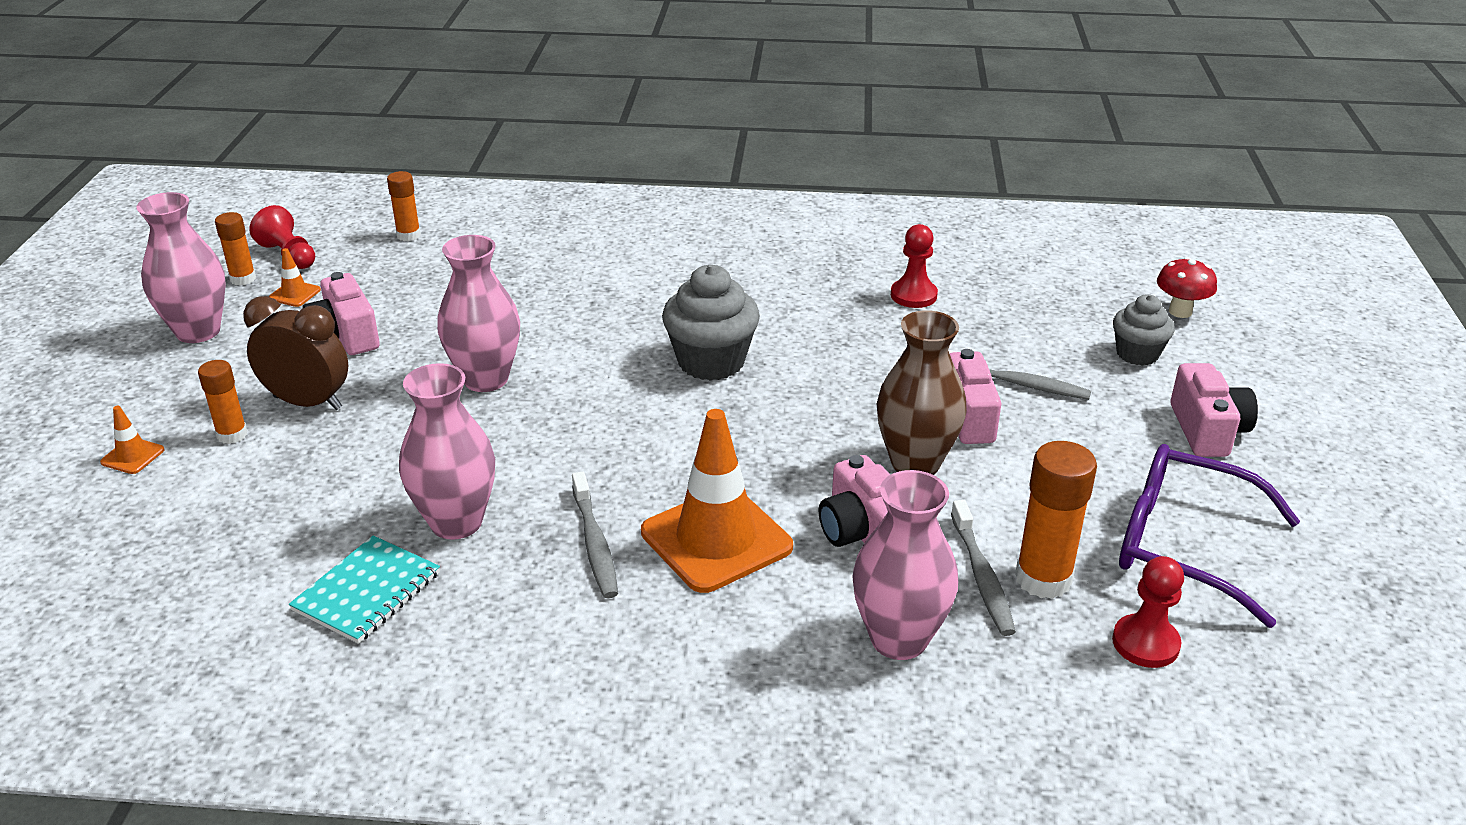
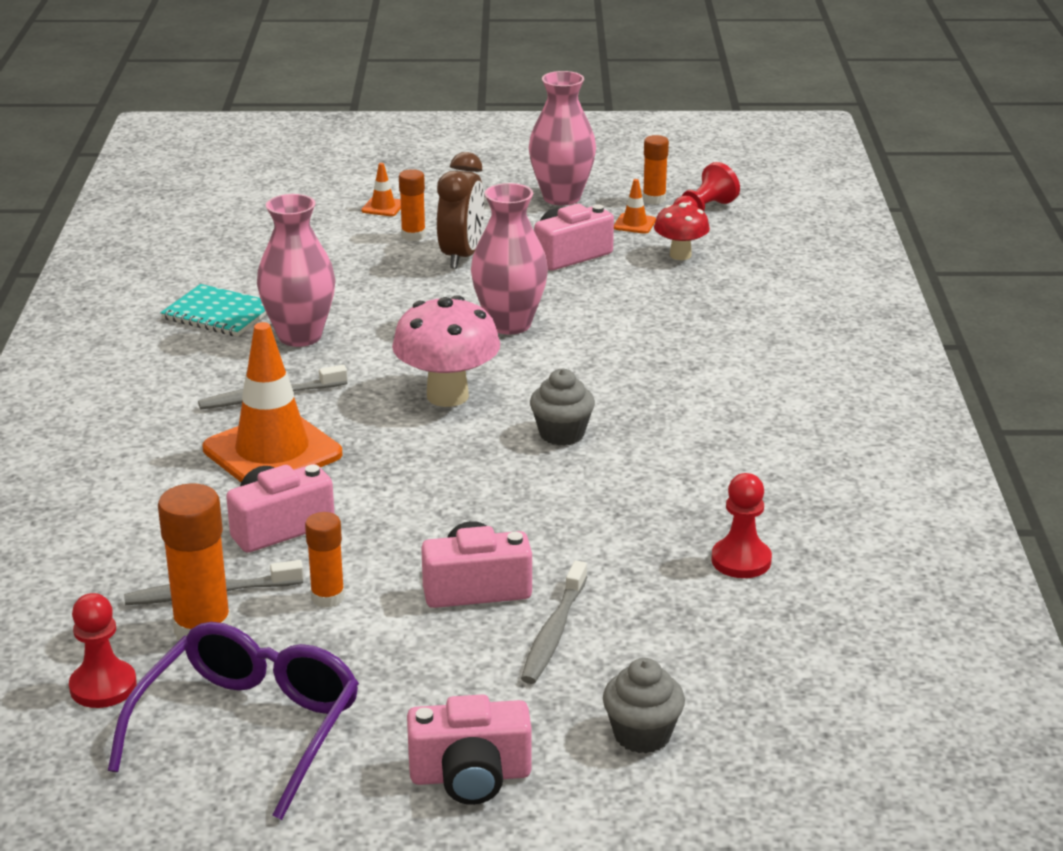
camera: 85 degrees right, 5 degrees down
(408, 235) = (765, 256): orange glue stick -> orange glue stick (328, 597)
(625, 422) = (447, 396): none -> pink mushroom
(711, 362) = (562, 434): grey cupcake -> grey cupcake, size x0.63
(898, 639) = (131, 545): pink vase -> none
(915, 463) = (390, 557): brown vase -> none
(1180, 311) = (768, 788): red mushroom -> red mushroom (680, 255)

